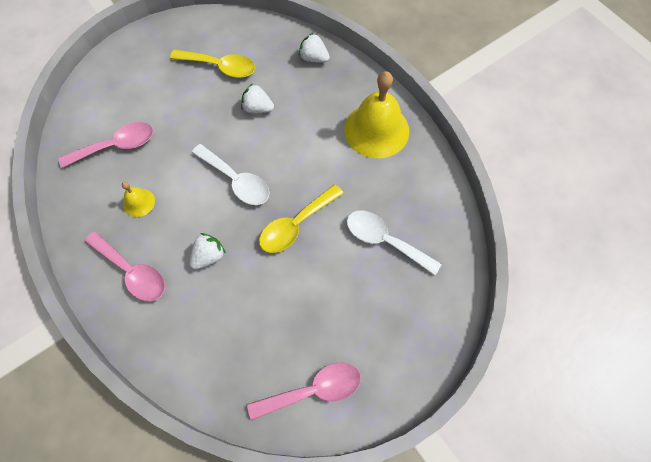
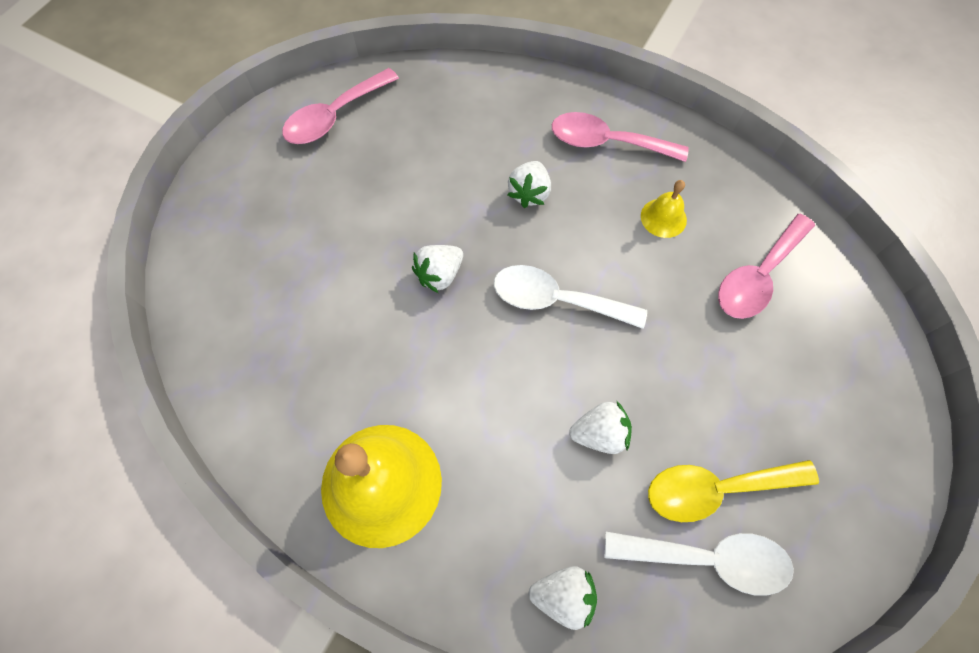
camera: 155 degrees right, 0 degrees up
(295, 225) = (440, 275): yellow spoon -> white strawberry
(384, 240) = (307, 305): white spoon -> white spoon (708, 558)

